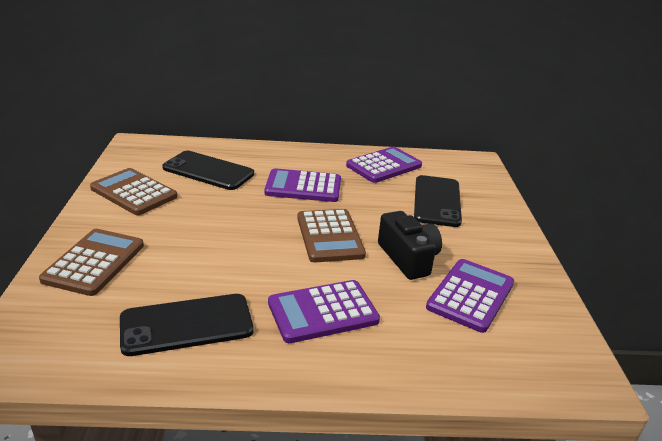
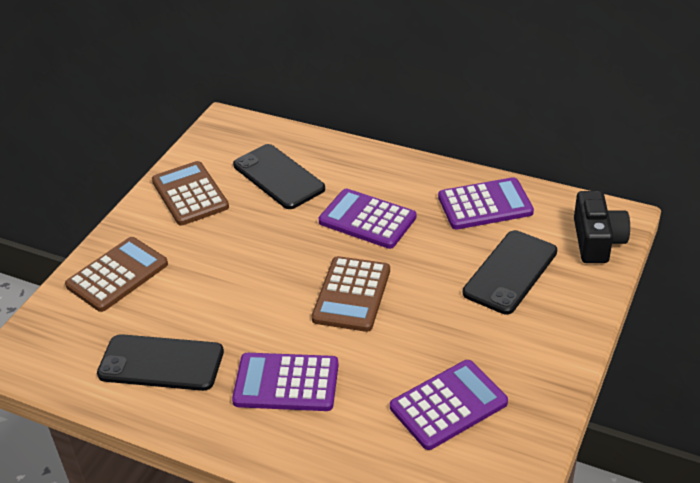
camera: 30 degrees right, 10 degrees up
(408, 258) = (416, 343): black camera -> black camera (597, 241)

